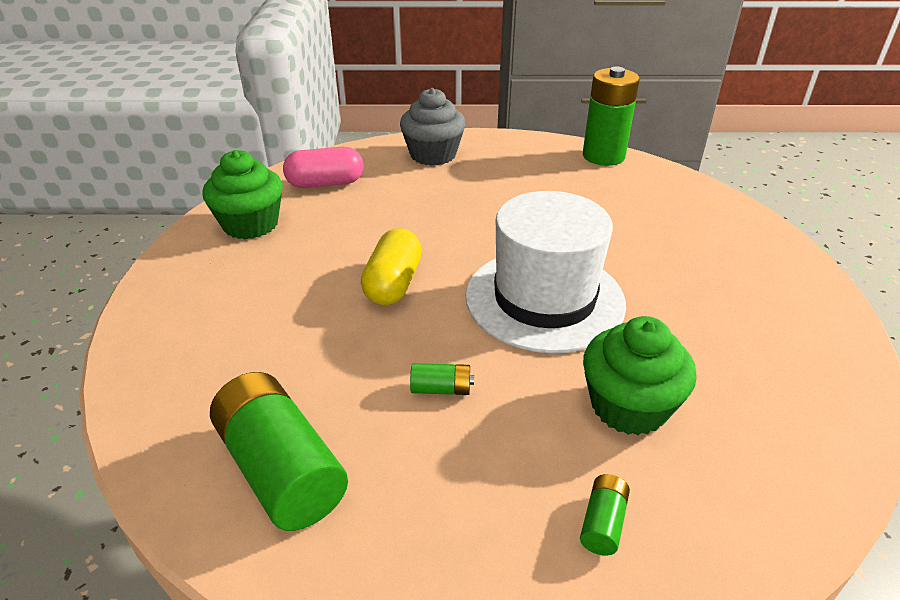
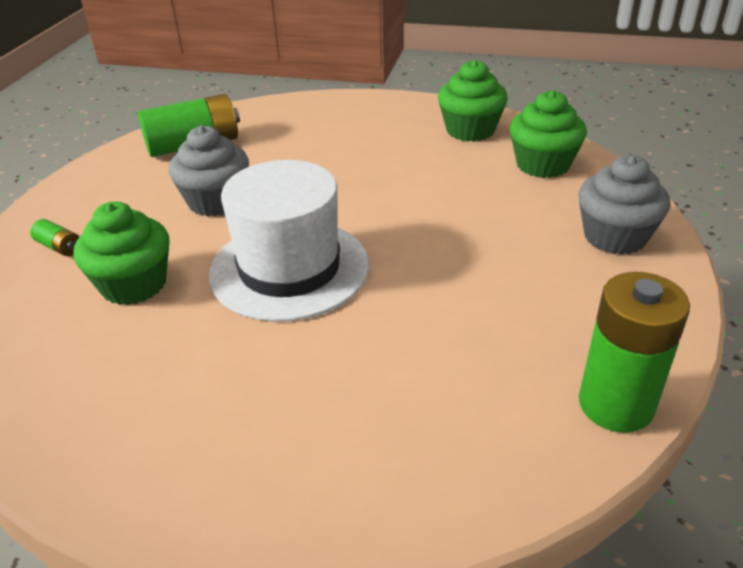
camera: 105 degrees right, 0 degrees up
(325, 183) = (542, 165): pink capsule -> green cupcake
(393, 284) = (352, 191): yellow capsule -> none
(441, 389) = (216, 201): green battery -> grey cupcake

